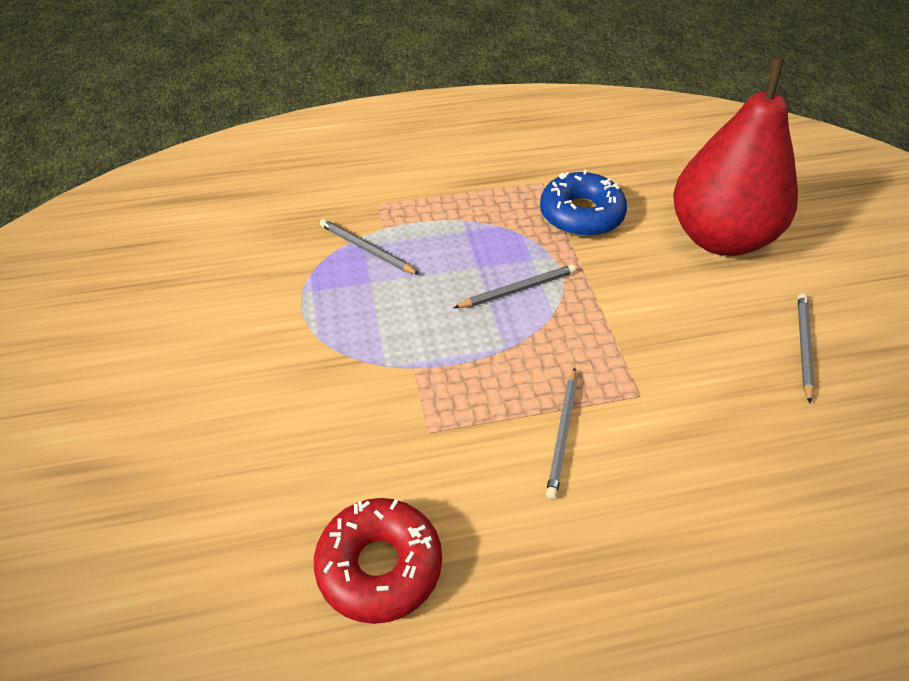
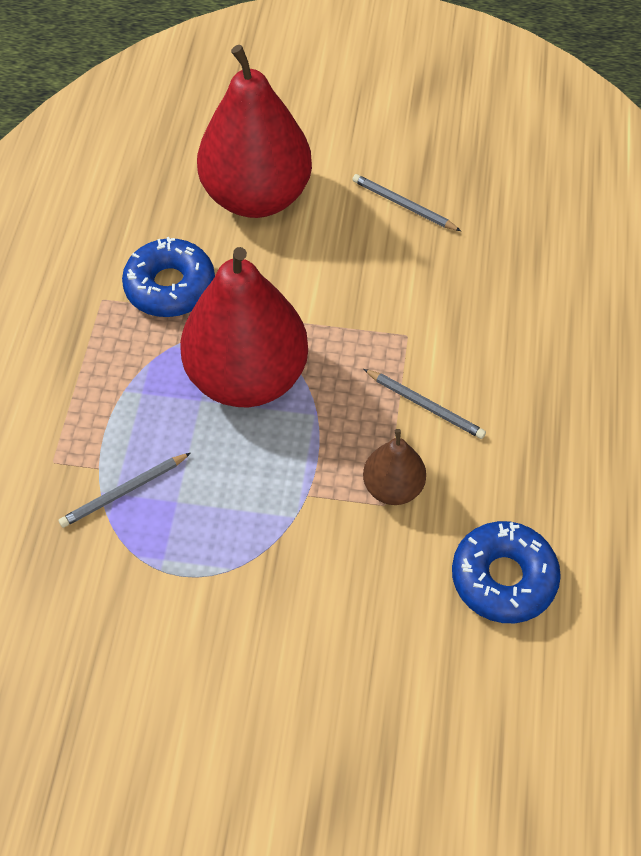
camera: 70 degrees left, 10 degrees up
(379, 566) = (503, 578): red donut -> blue donut
(450, 433) = (393, 487): none -> brown pear
(517, 289) = (247, 377): grey pencil -> red pear

